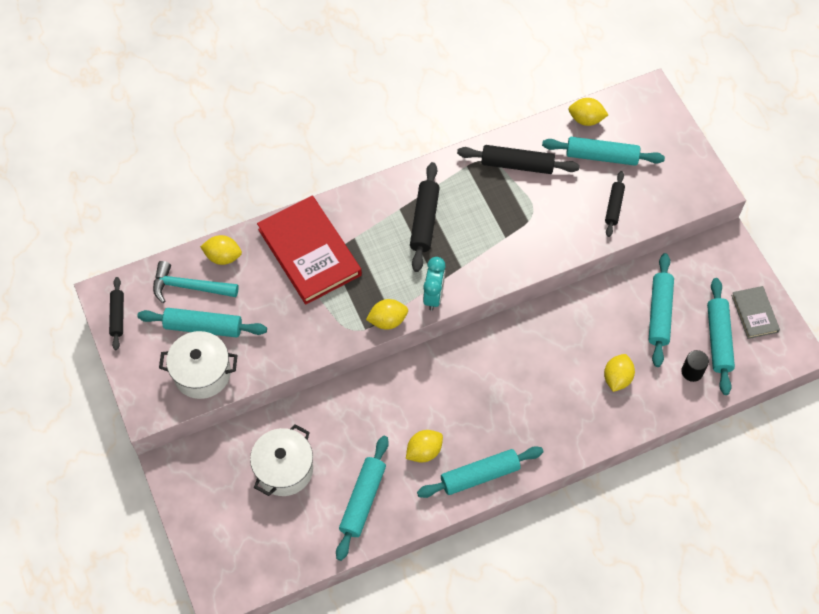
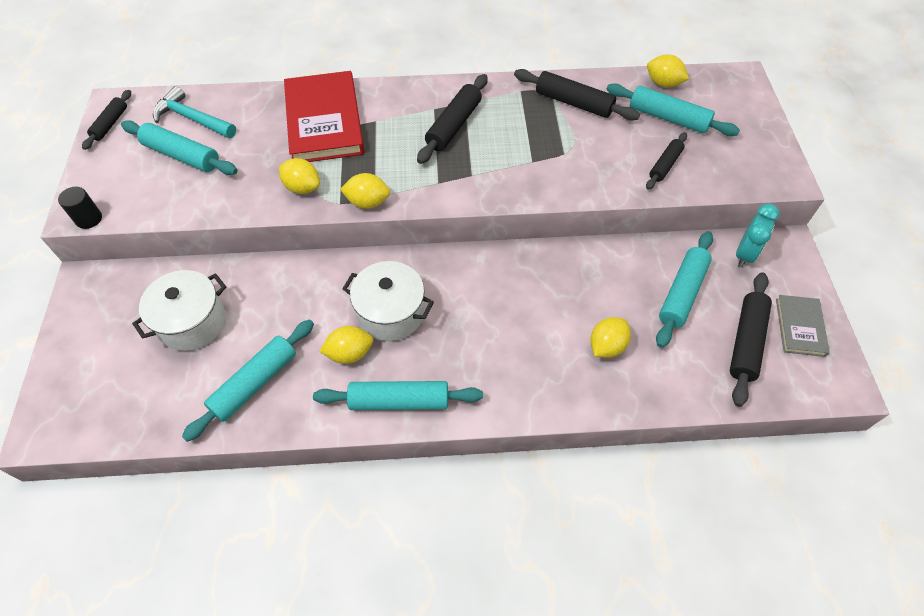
camera: 20 degrees right, 5 degrees down
(202, 373) = (152, 195): white pot -> white pot (391, 313)
(223, 257) = (240, 103): yellow lemon -> yellow lemon (302, 187)
(433, 296) = (428, 193): turquoise clock -> turquoise clock (744, 254)
(692, 372) = (701, 367): black cylinder -> black cylinder (89, 219)
(718, 340) = (746, 342): turquoise rolling pin -> black rolling pin

